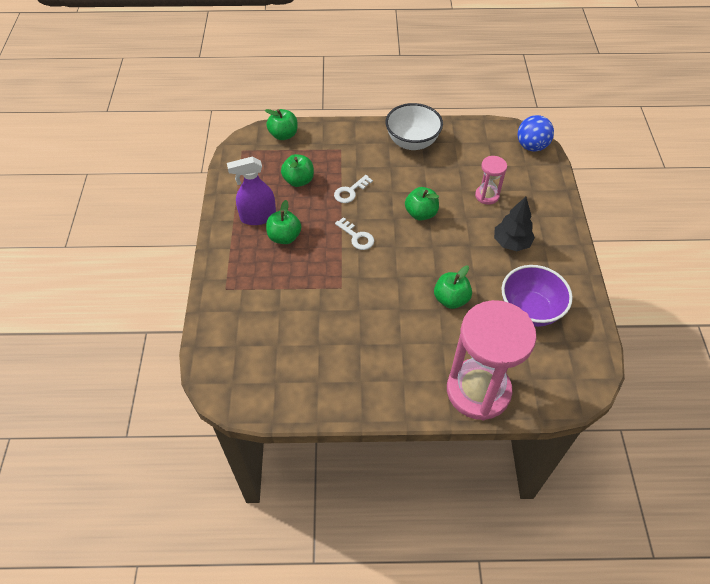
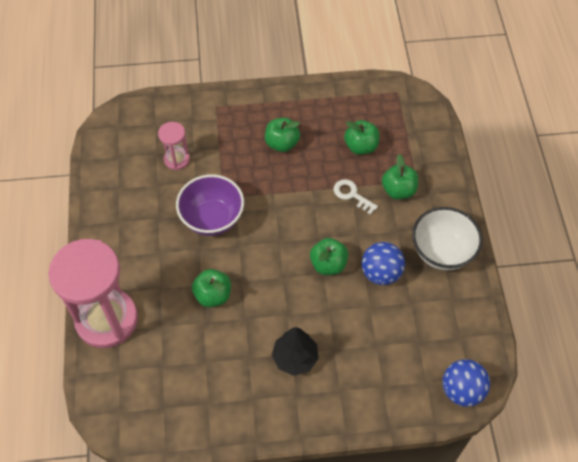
camera: 85 degrees right, 5 degrees up
(258, 217) = (305, 118): purple spray bottle -> none
(283, 135) = (428, 125): green apple -> green apple (398, 190)
(357, 237) = (288, 206): white key -> none
(430, 180) = (381, 273): none -> blue ball
(487, 196) = (365, 334): pink hourglass -> pink hourglass (177, 159)
(529, 310) = (202, 372): purple bowl -> purple bowl (212, 219)

